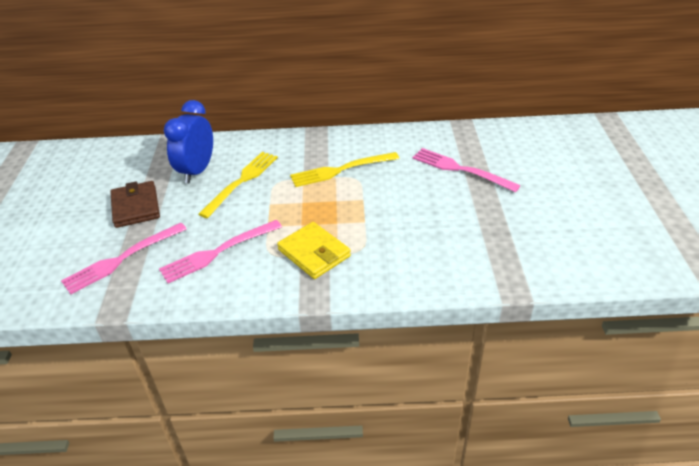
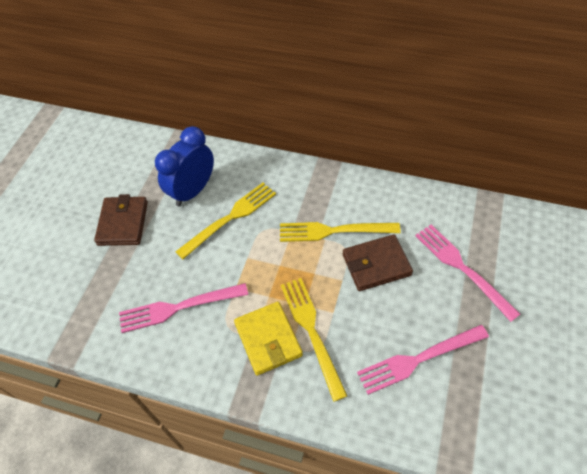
camera: 20 degrees right, 15 degrees up
(121, 259) = (91, 288): pink fork -> pink fork (418, 360)
(351, 238) = (311, 331): none -> yellow fork
(388, 183) = (376, 265): none -> brown wallet

